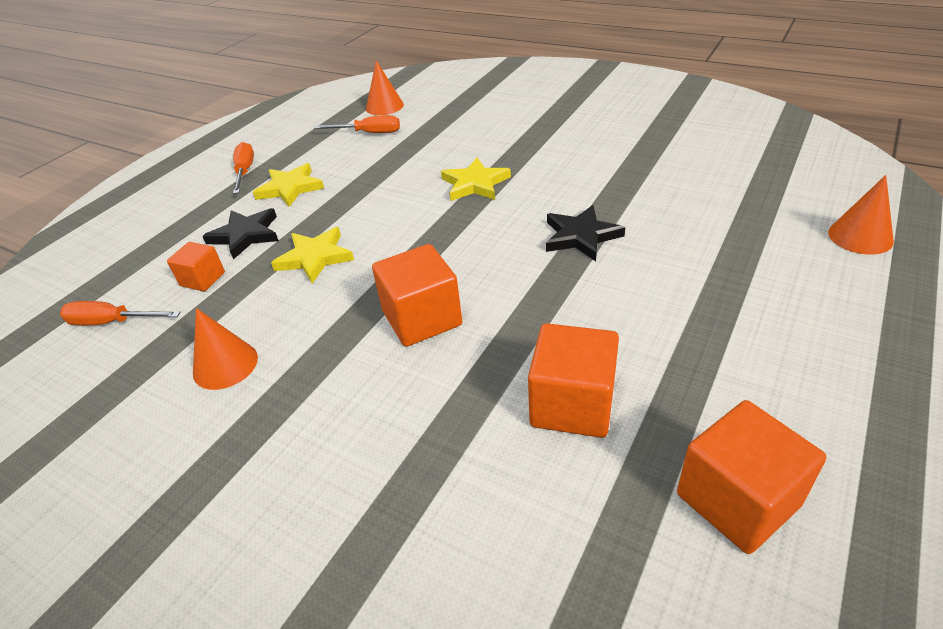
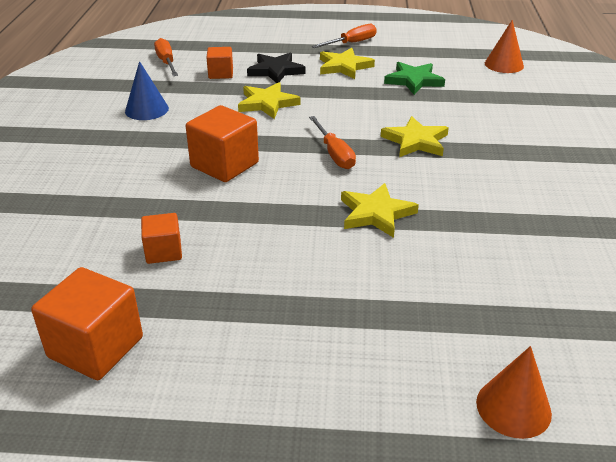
camera: 60 degrees right, 5 degrees down
(225, 365) = (147, 109): orange cone -> blue cone
(364, 156) = (414, 81): none -> green star
(369, 133) = (452, 71): orange screwdriver -> orange screwdriver (334, 154)
(572, 404) = (163, 251): orange cube -> orange cube, size x0.59
(580, 236) = (376, 213): black star -> yellow star

